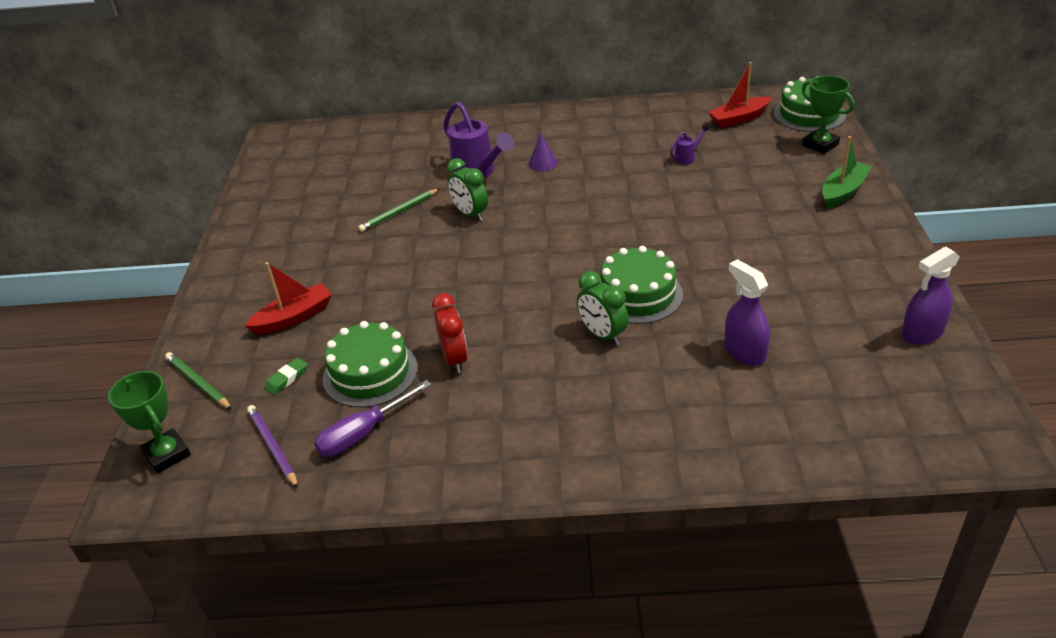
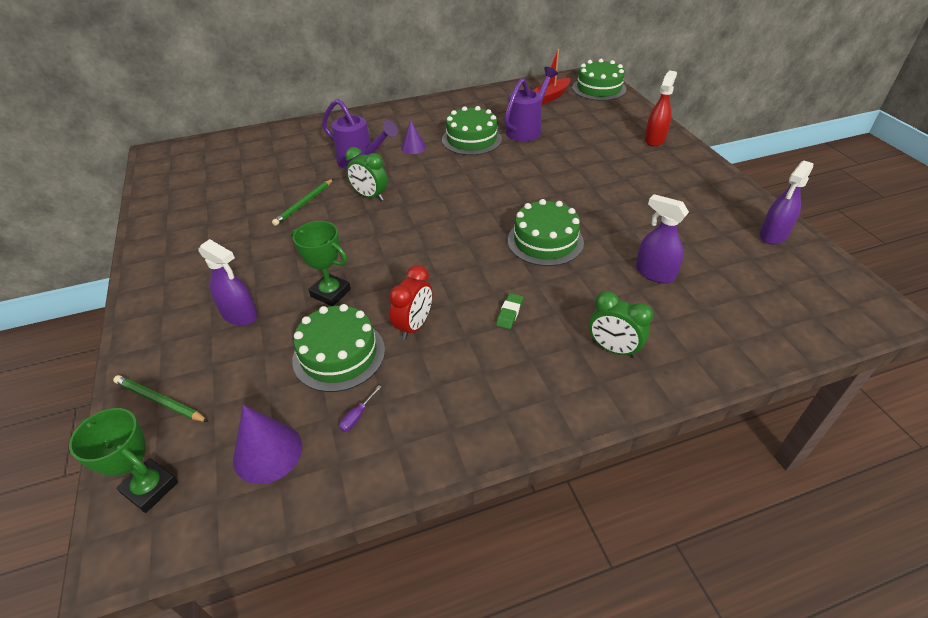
camera: 20 degrees left, 5 degrees up
(272, 447) = (268, 452): purple pencil -> purple cone
(286, 379) = (255, 377): green eraser -> green eraser (509, 313)
(294, 317) = (240, 315): red boat -> purple spray bottle
(363, 433) = (357, 416): purple screwdriver -> purple screwdriver, size x0.46
(454, 359) = (414, 326): red clock -> red clock turned 60 degrees clockwise
(602, 335) = (534, 280): green clock -> green clock (613, 349)
(614, 162) = (471, 139): none -> green cake
(687, 158) = (527, 129): purple watering can -> purple watering can, size x2.18
(820, 145) = (619, 108): green trophy -> green trophy (331, 293)
(843, 191) = (655, 139): green boat -> red spray bottle

